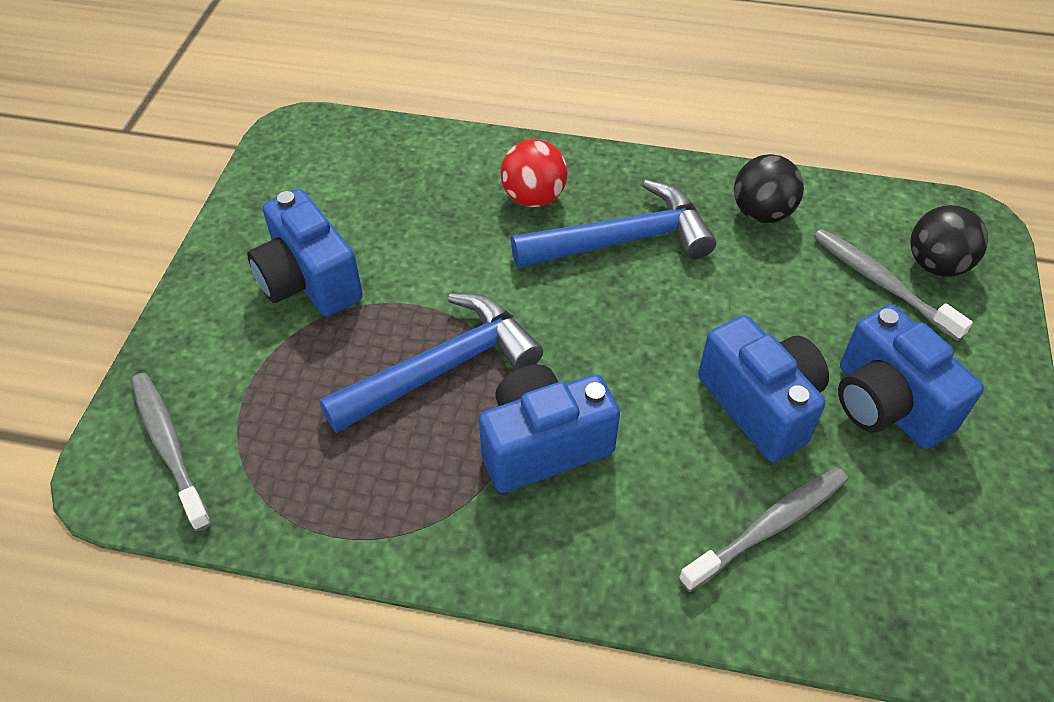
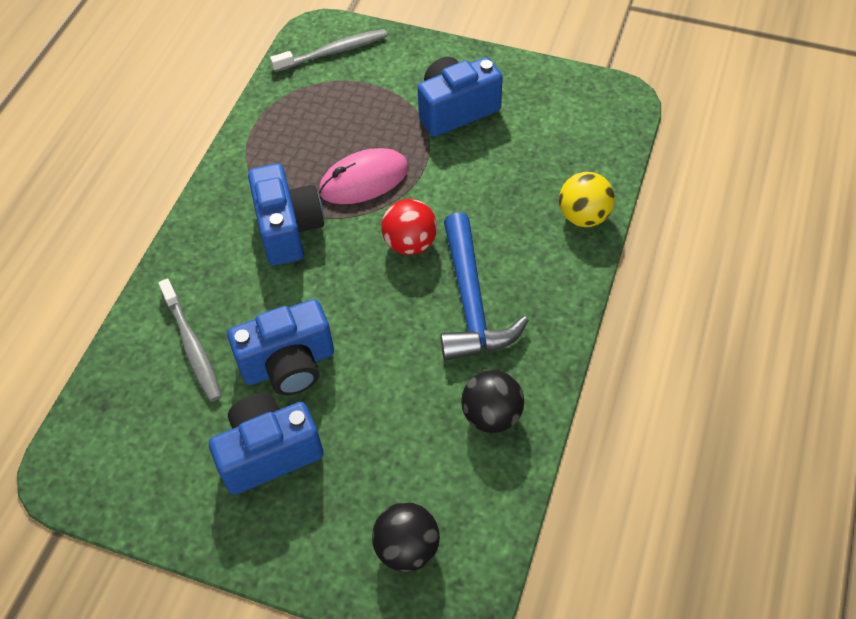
camera: 100 degrees right, 5 degrees up
(443, 368) = (364, 180): blue hammer -> pink mouse
(482, 155) = (583, 216): none -> yellow ball
(533, 197) = (528, 247): red ball -> red ball (410, 243)
(882, 283) = (392, 491): grey toothbrush -> none

